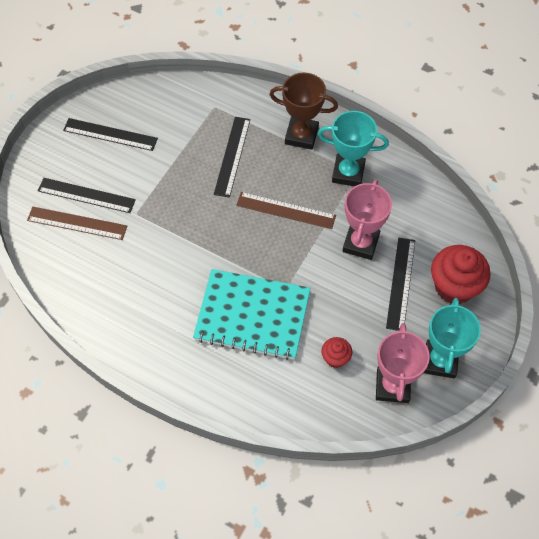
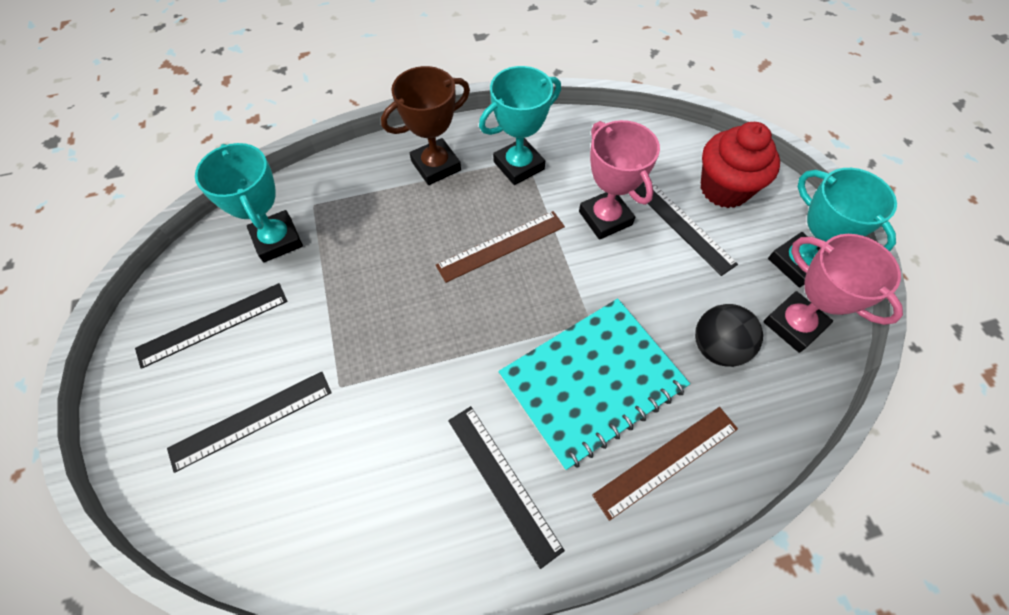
camera: 45 degrees left, 0 degrees up
(77, 223) = (272, 465): brown ruler -> brown ruler (666, 461)
(178, 113) = (277, 240): none -> turquoise trophy
(232, 156) = (386, 237): black ruler -> black ruler (503, 482)
(335, 358) = (717, 347): red cupcake -> black ball

